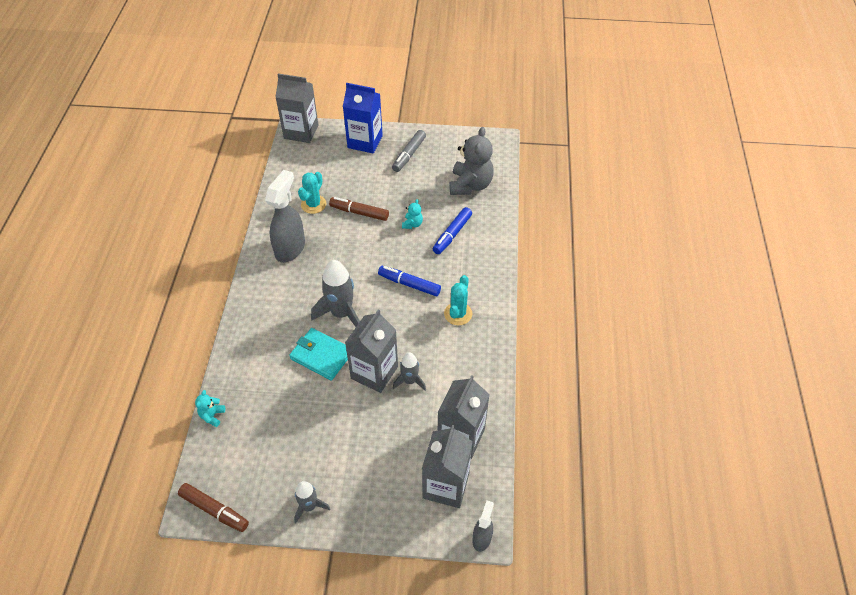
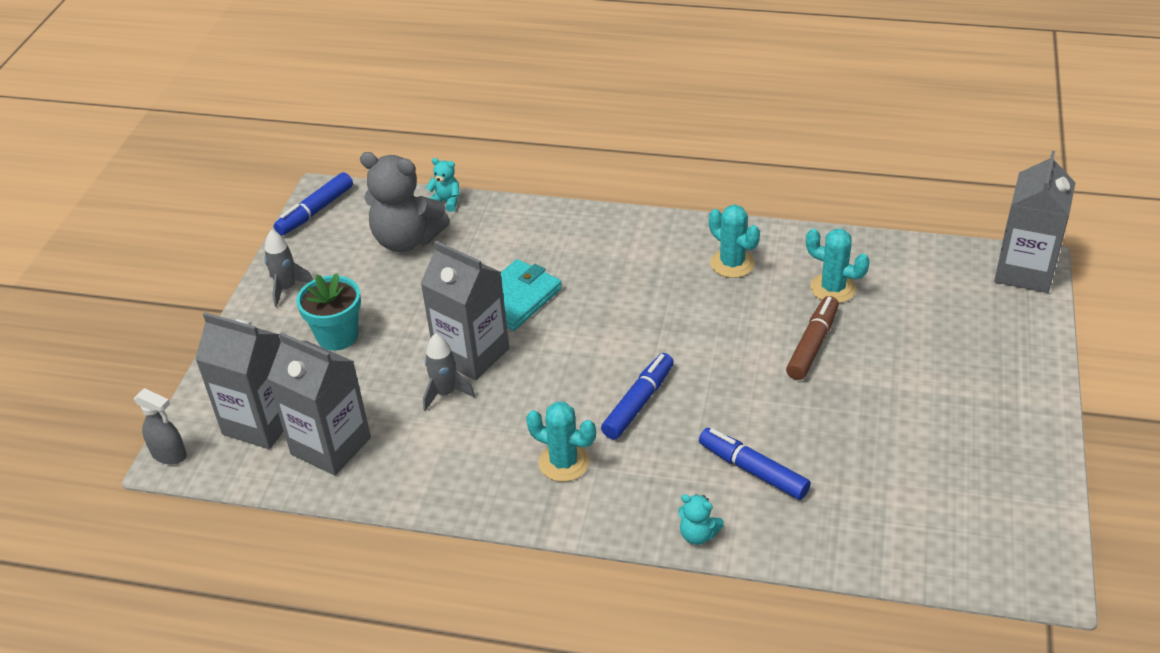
camera: 100 degrees right, 10 degrees down
(214, 510) = (315, 211): brown marker -> blue marker
(290, 248) = (732, 263): grey spray bottle -> turquoise cactus
(341, 313) = (590, 320): grey rocket -> none
(360, 457) = (337, 336): none -> turquoise flower pot
(365, 141) = (1008, 356): blue carton -> none
(409, 155) = (977, 420): grey marker -> none
(412, 224) = (782, 415): turquoise teddy bear -> turquoise teddy bear (698, 535)
(470, 185) = (892, 512): grey teddy bear -> grey teddy bear (407, 240)

